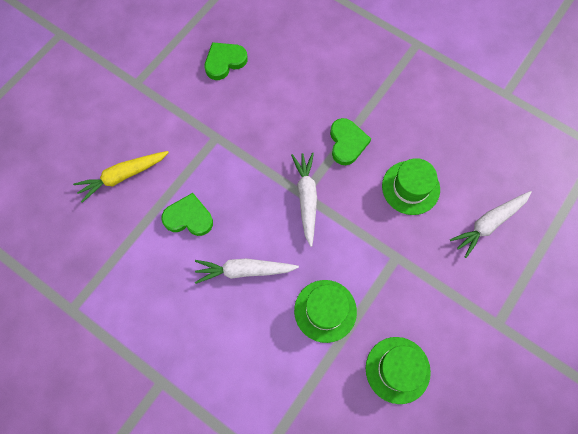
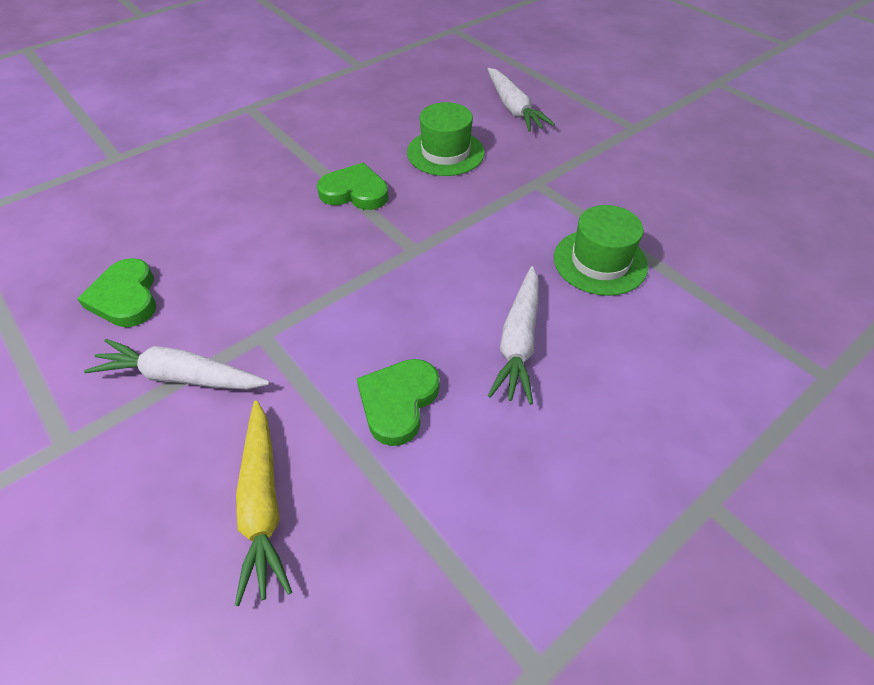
camera: 75 degrees left, 20 degrees down
(306, 198) = (422, 248): white carrot -> white carrot (181, 377)
(397, 370) = (687, 212): green hat -> none

